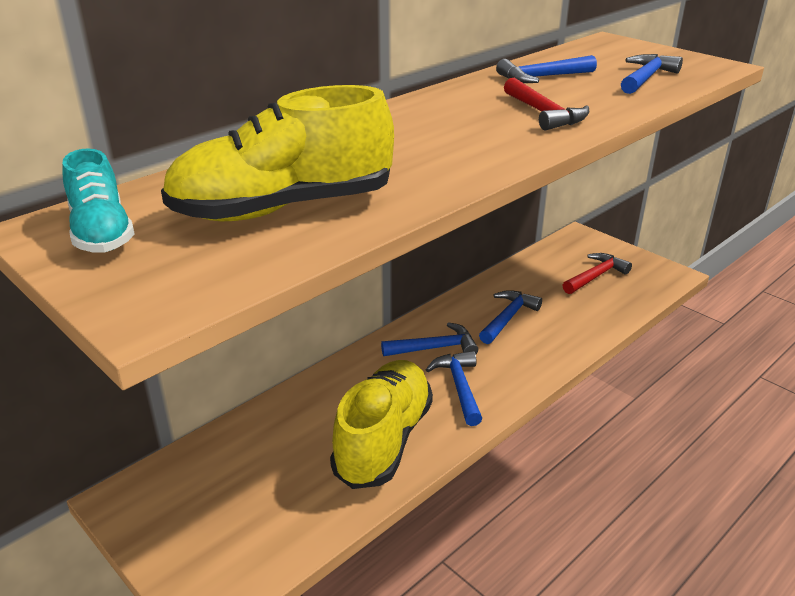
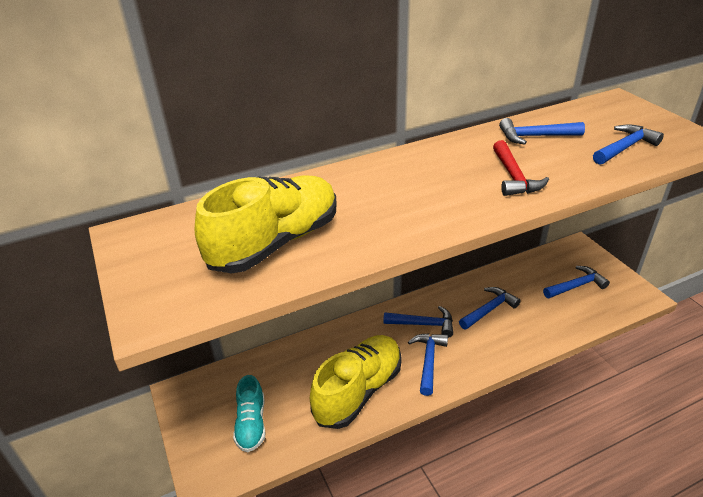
camera: 20 degrees right, 5 degrees up
(102, 233) = (156, 244): turquoise shoe -> turquoise shoe (251, 424)
(283, 208) = (275, 243): yellow shoe -> yellow shoe turned 135 degrees clockwise
(595, 276) = (576, 286): red hammer -> blue hammer

